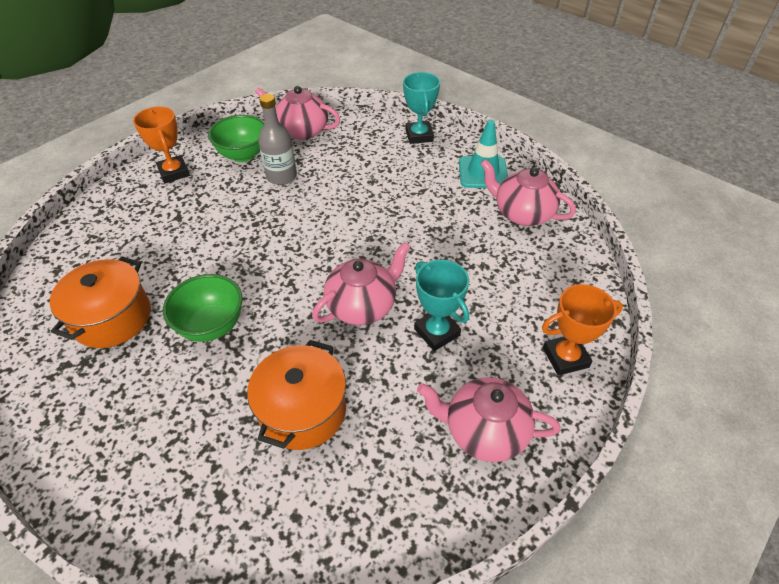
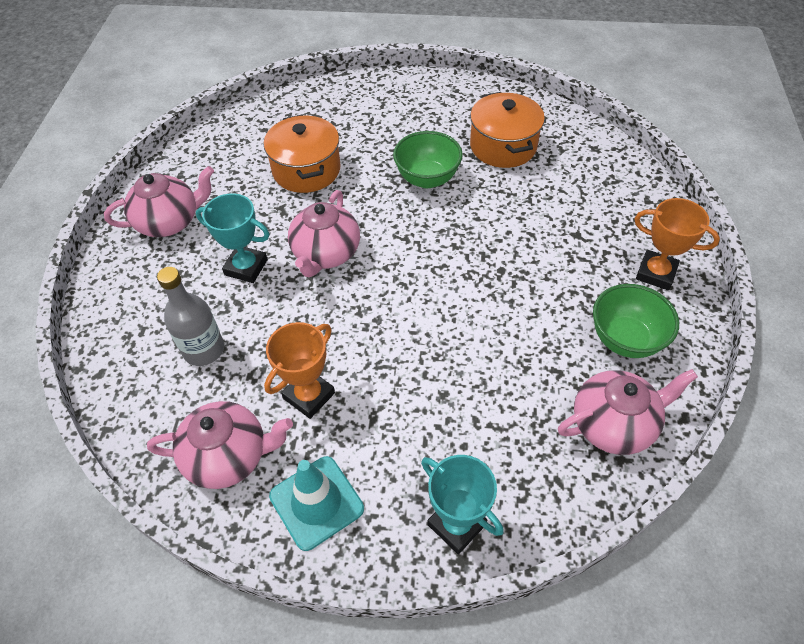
camera: 145 degrees right, 5 degrees up
(281, 176) = (546, 337): grey bottle -> grey bottle (204, 350)
(565, 357) = (122, 306): orange trophy -> orange trophy (309, 396)

